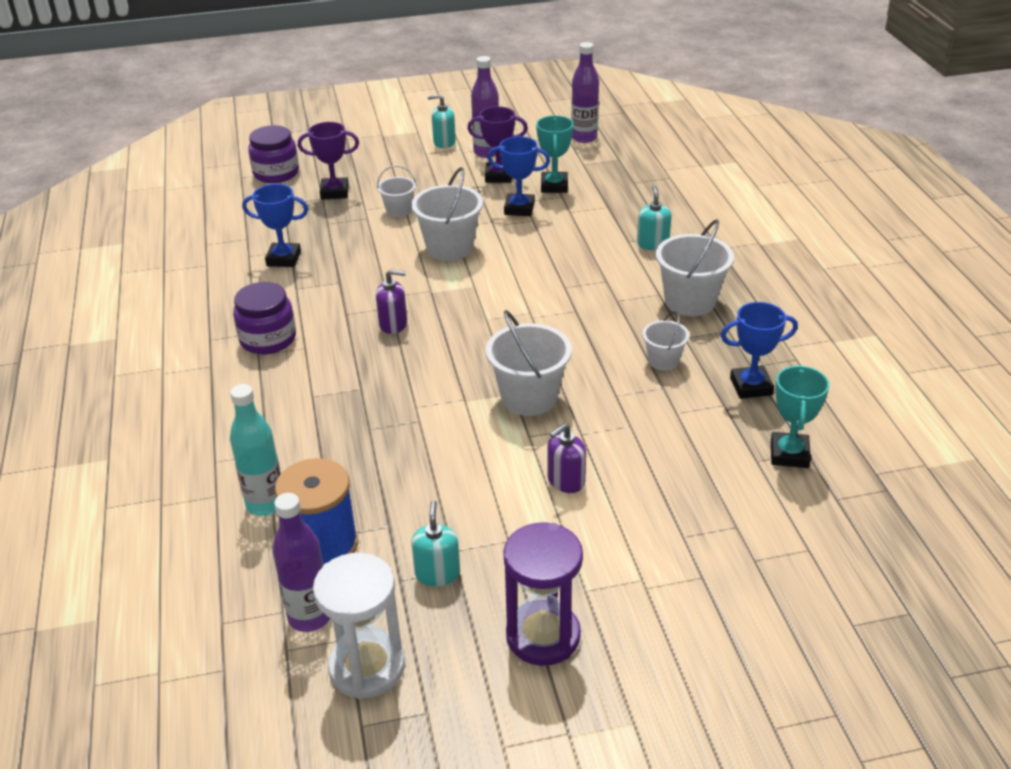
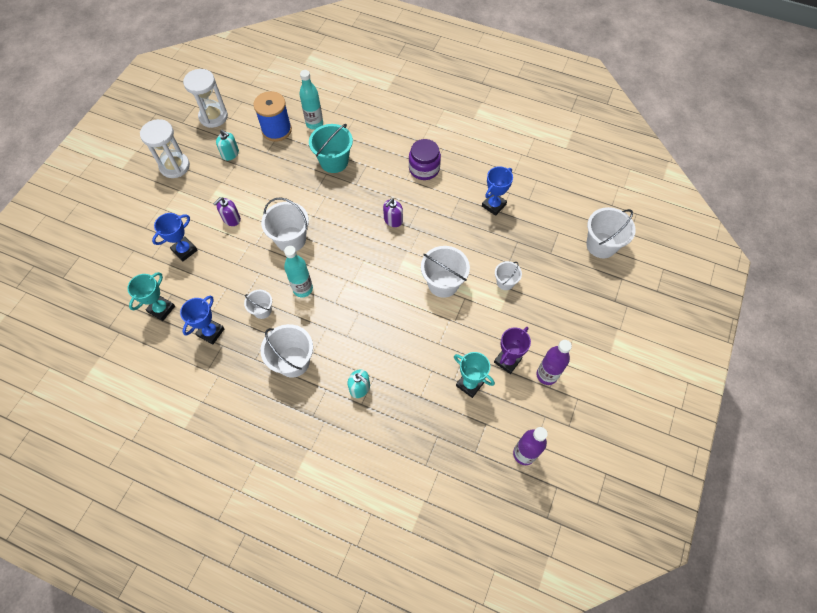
camera: 125 degrees right, 25 degrees up
(276, 173) = (601, 245): purple jar -> white bucket
(310, 617) = (248, 112): purple bottle -> none
(334, 192) = (553, 262): purple trophy -> none
(335, 433) = (334, 161): none -> turquoise bucket
(444, 142) = (581, 359): turquoise soap dispenser -> none
(519, 208) = (457, 345): blue trophy -> blue trophy (184, 250)
(543, 636) = (175, 166): purple hourglass -> white hourglass
(566, 481) = (231, 219): purple soap dispenser -> purple soap dispenser turned 135 degrees counterclockwise
(590, 345) = (303, 289): none -> turquoise bottle
(789, 454) = (161, 309): turquoise trophy -> turquoise trophy turned 75 degrees clockwise

